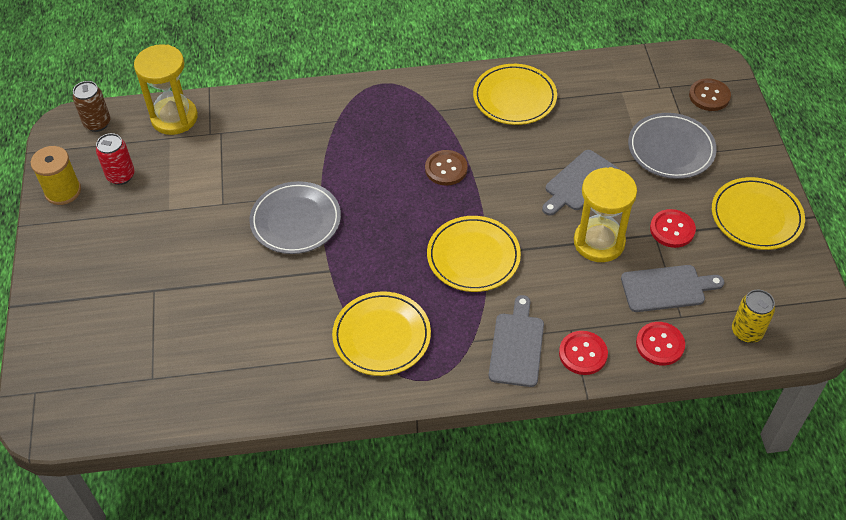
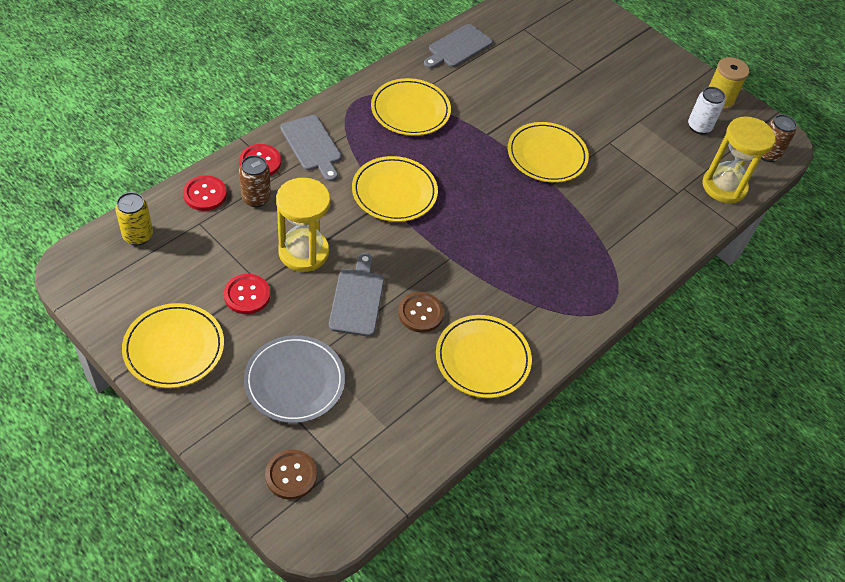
camera: 135 degrees right, 0 degrees up
(121, 176) = (699, 127): red can -> white can
(296, 221) = (547, 155): grey plate -> yellow plate
(446, 169) = (478, 253): brown button -> brown button (420, 313)
(611, 315) = (256, 198): none -> brown can
(666, 288) = (223, 240): grey cutting board -> grey cutting board (458, 47)

